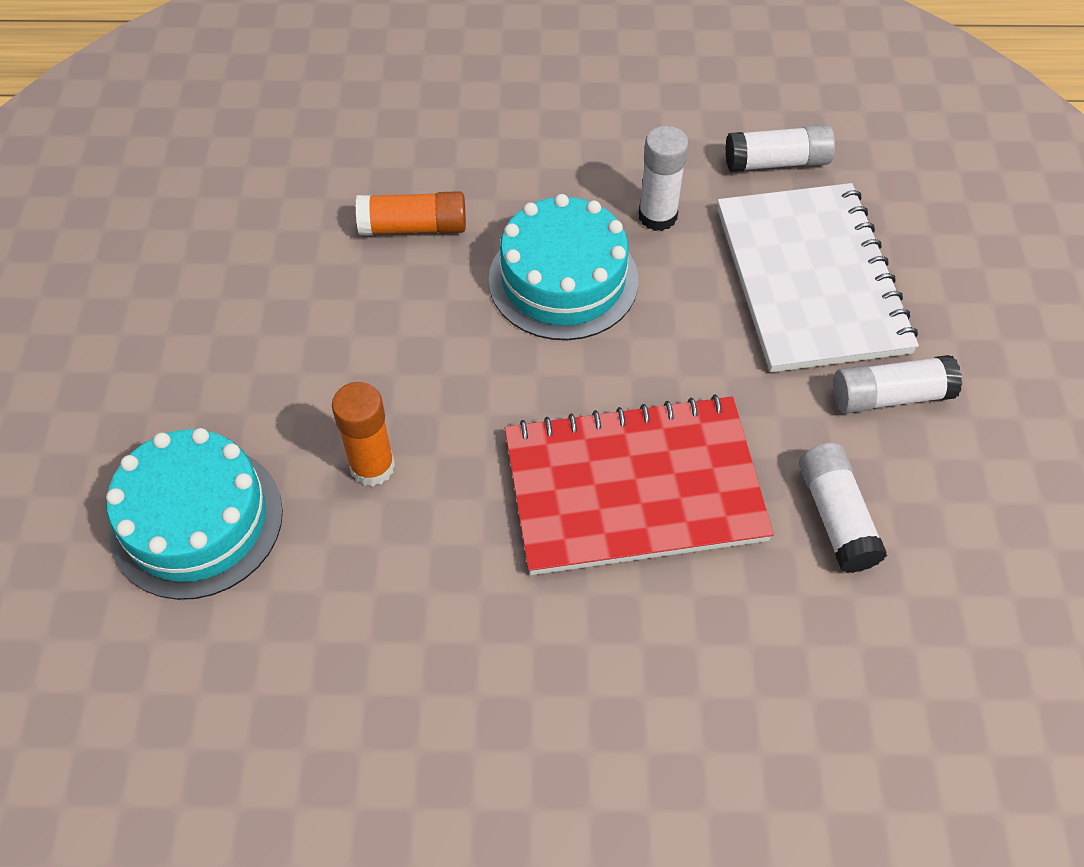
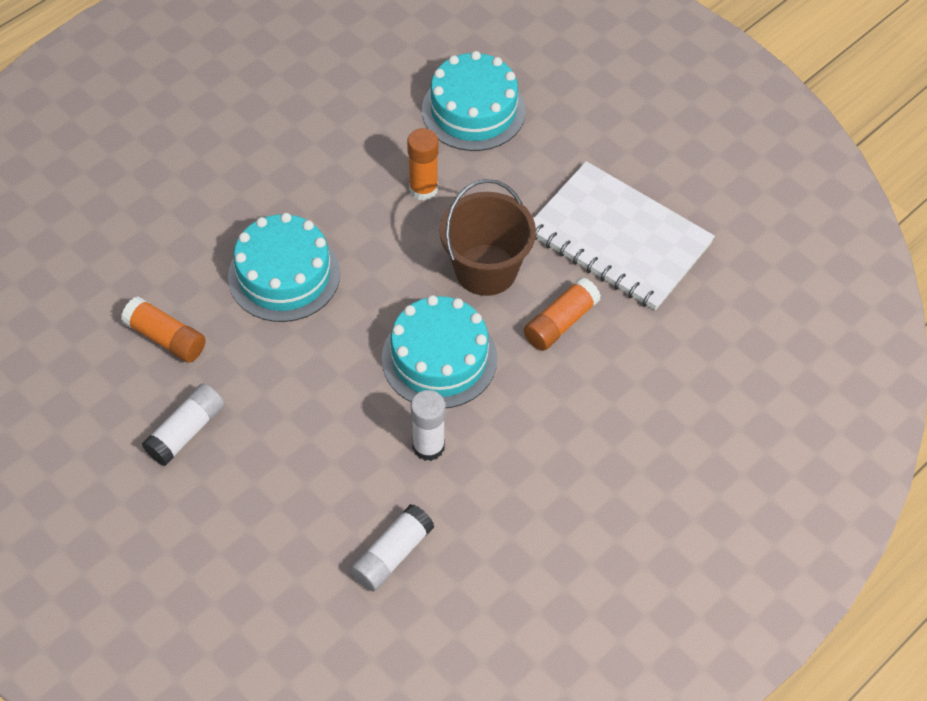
camera: 135 degrees right, 0 degrees up
(418, 326) = (486, 270): none -> brown bucket
(634, 488) = (284, 275): red notebook -> turquoise cake
(811, 280) = (293, 476): white notebook -> white notebook (618, 238)
(836, 517) = (166, 338): white glue stick -> orange glue stick

